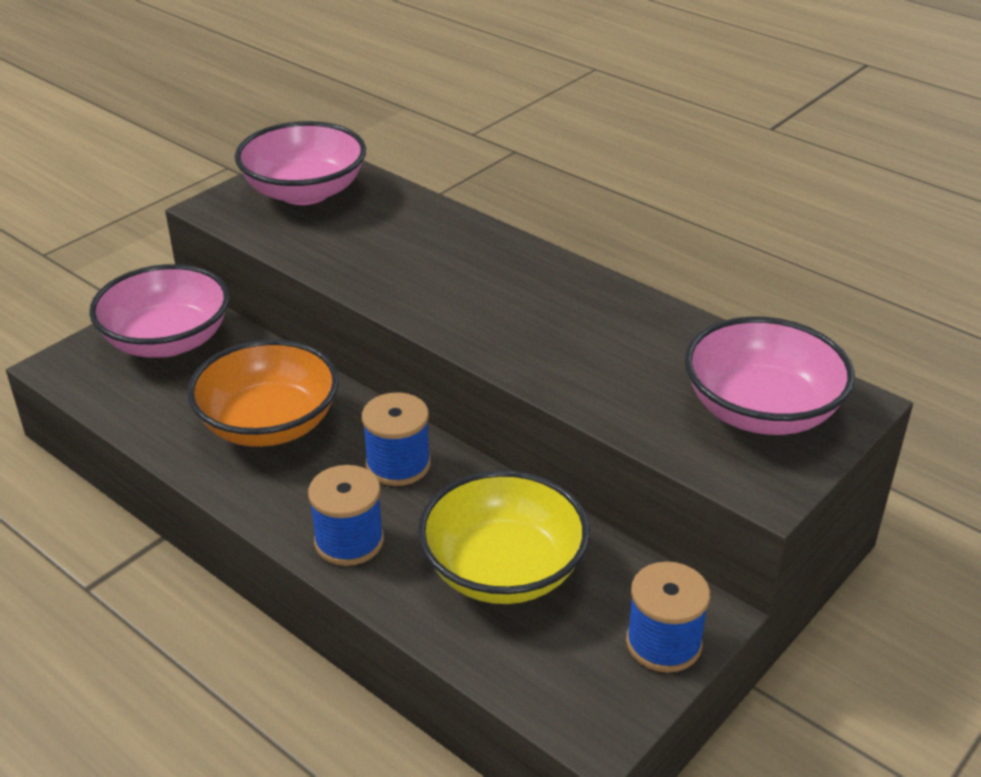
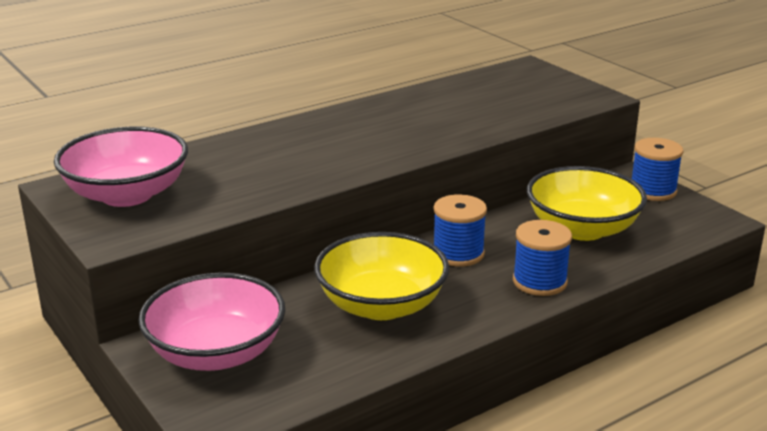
camera: 75 degrees left, 10 degrees down
(269, 424) = (381, 305): orange bowl -> yellow bowl
(761, 411) = (528, 86): pink bowl -> none

